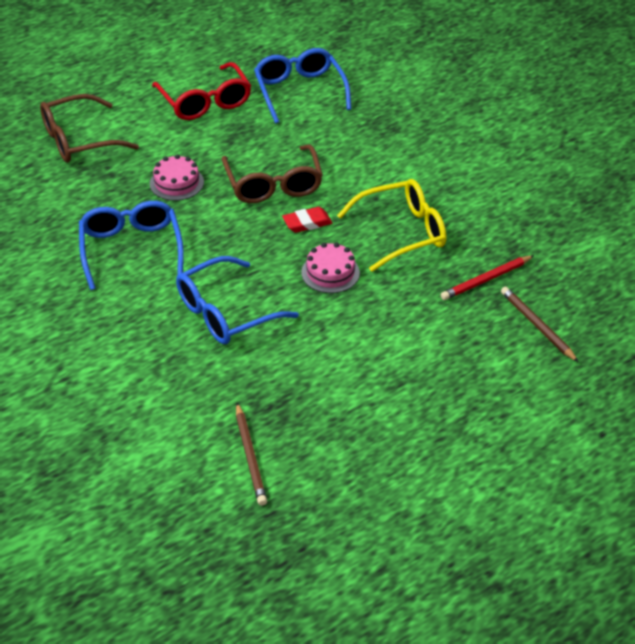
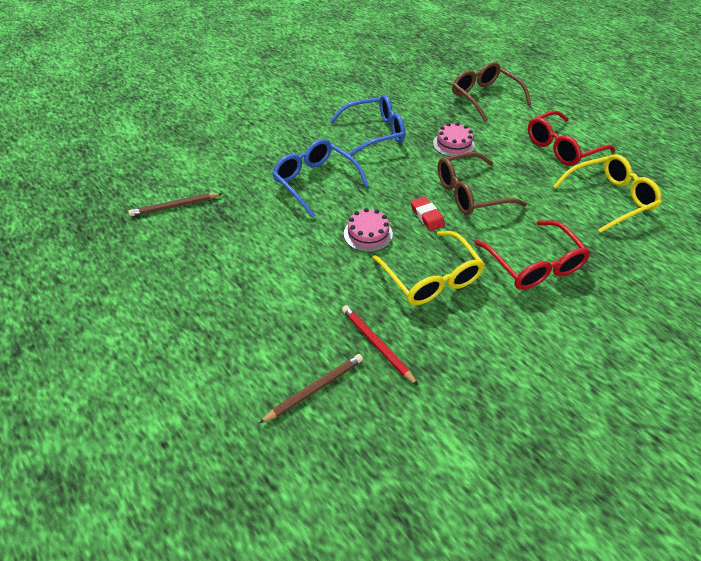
camera: 85 degrees right, 5 degrees up
(299, 91) = (609, 198): blue glasses -> yellow glasses
(389, 161) = (533, 265): none -> red glasses

